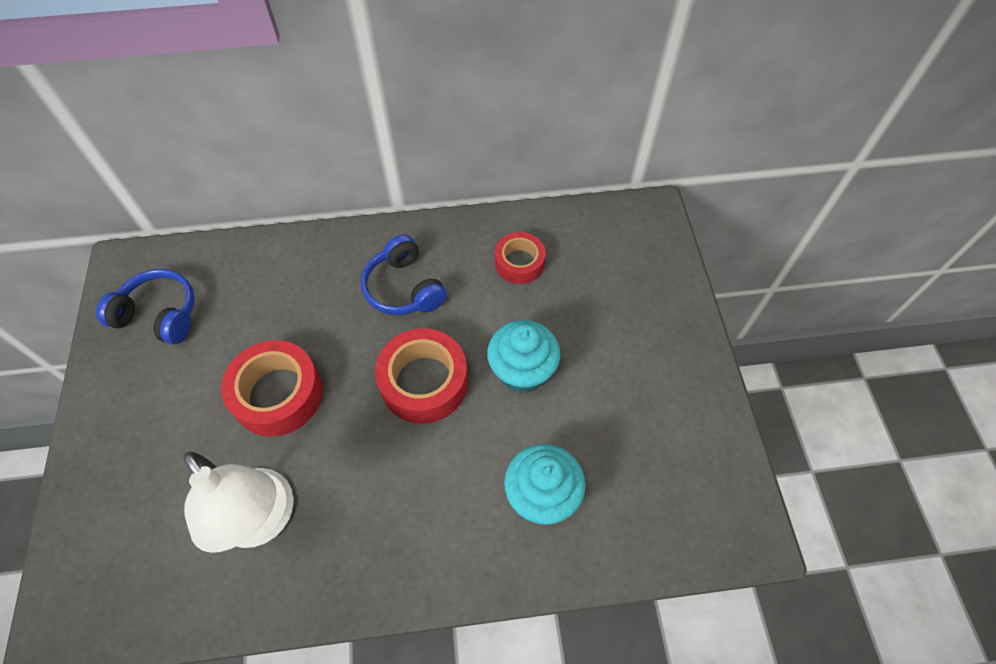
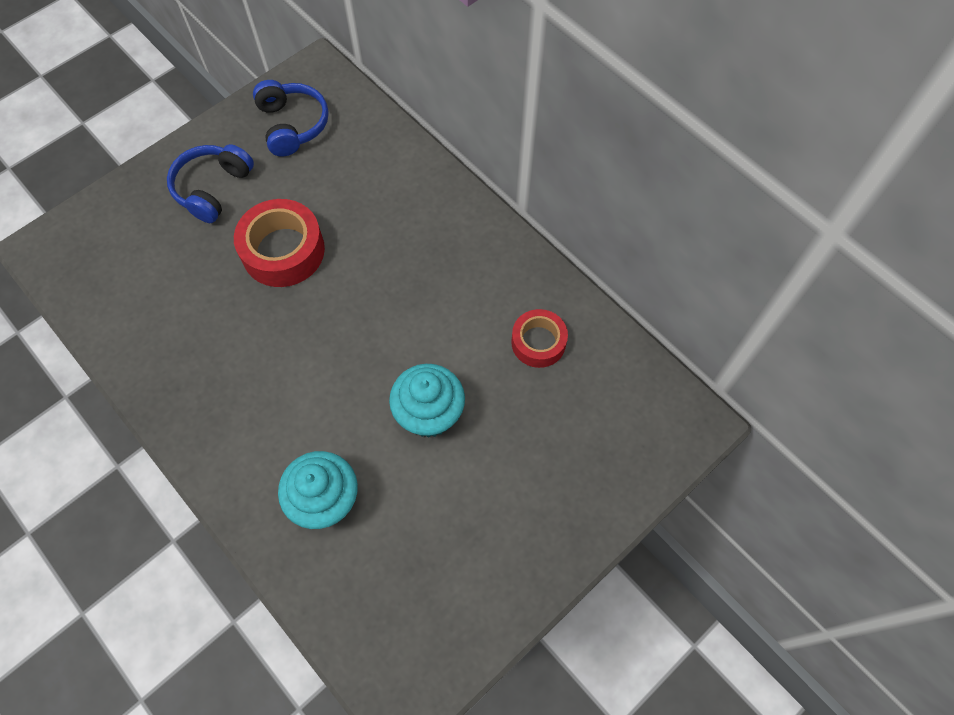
camera: 55 degrees right, 5 degrees up
(263, 521) = (180, 315): white lamp -> none
(404, 288) = (442, 270): blue headphones -> blue headphones (213, 188)
(424, 382) = (365, 345): red tape -> none

